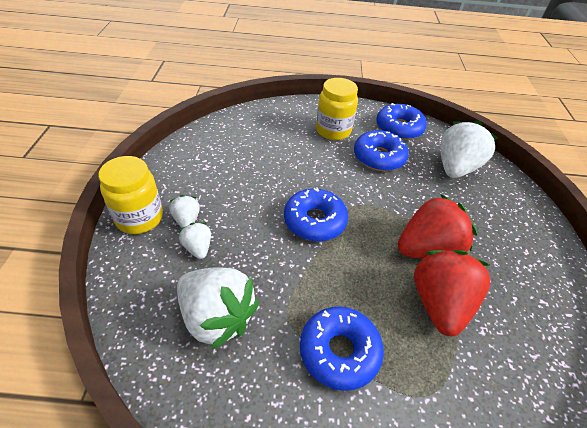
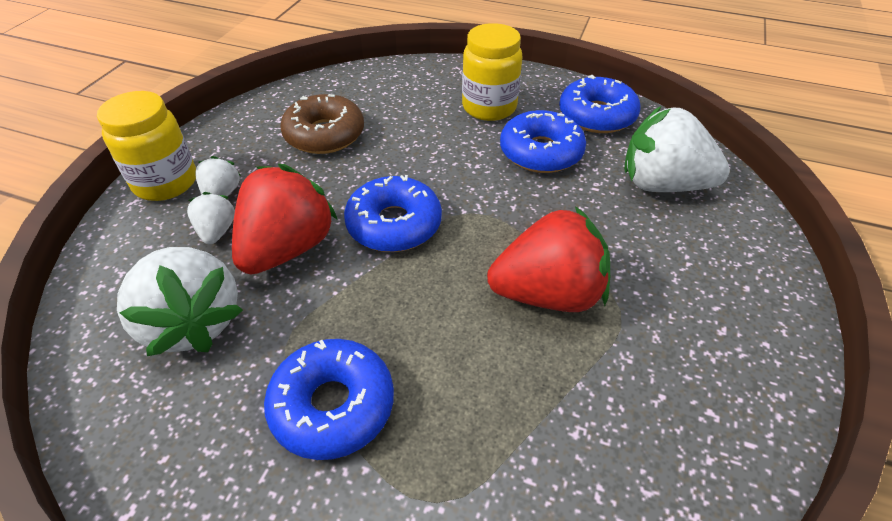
camera: 20 degrees right, 0 degrees up
(236, 164) = (324, 135): none -> brown donut
(439, 303) = (524, 376): red strawberry -> red strawberry (288, 248)
(455, 168) = (662, 184): white strawberry -> white strawberry turned 120 degrees counterclockwise

